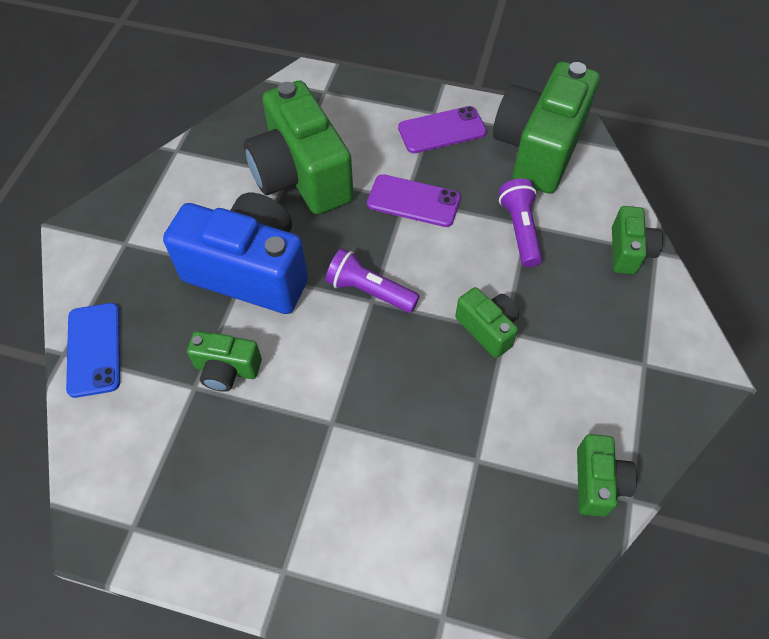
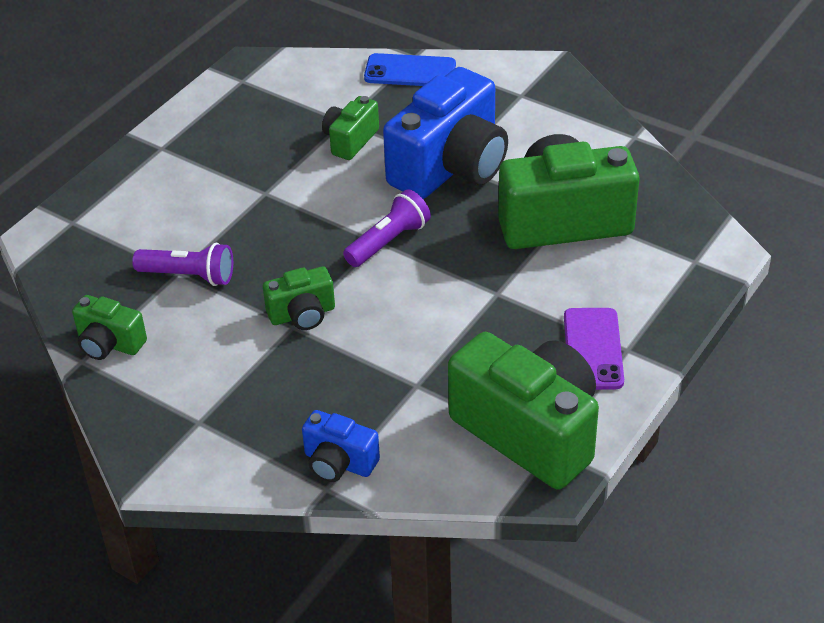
camera: 110 degrees right, 15 degrees down
(413, 201) = (490, 299): purple phone -> none
(520, 230) = (412, 376): purple flashlight -> purple flashlight (189, 276)
(629, 251) = (339, 463): green camera -> blue camera

